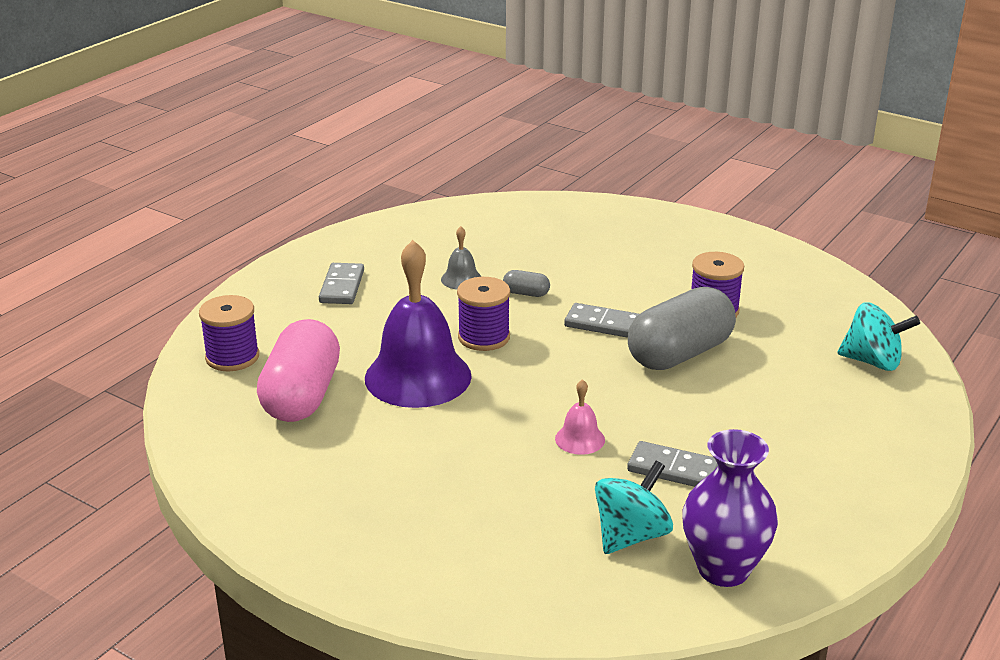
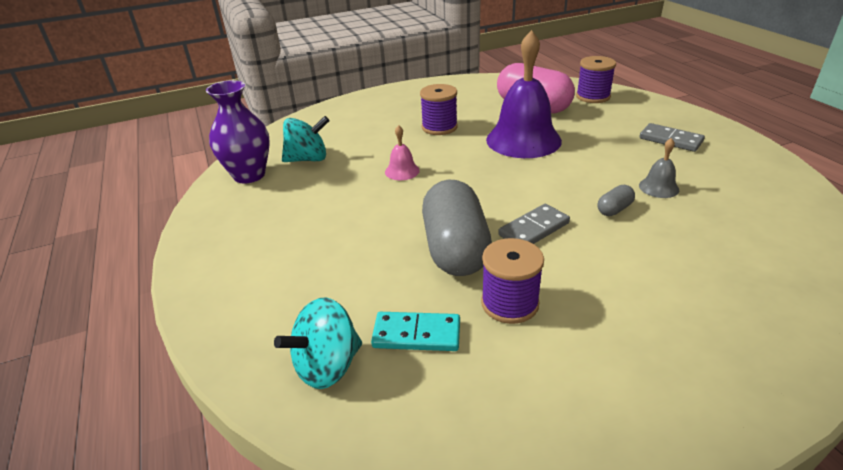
camera: 125 degrees right, 5 degrees up
(484, 337) = (555, 173): purple spool -> purple spool (439, 127)
(631, 535) = (308, 159): turquoise spinning top -> turquoise spinning top turned 90 degrees counterclockwise
(673, 469) = (336, 191): grey domino -> none
(795, 337) = (416, 334): none -> turquoise domino

